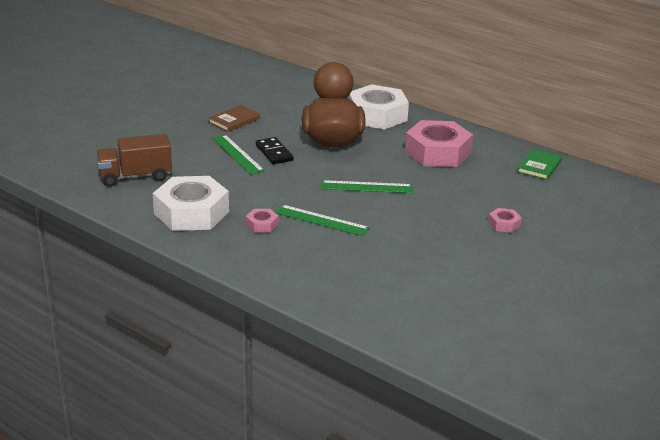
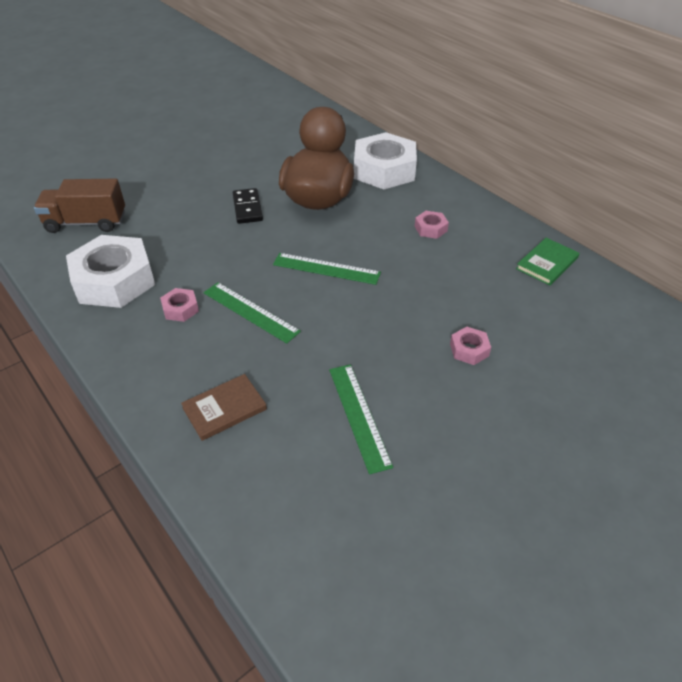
camera: 15 degrees right, 15 degrees up
(234, 120) = (229, 161): brown book -> brown book (224, 409)
(237, 154) = (208, 205): green ruler -> green ruler (359, 416)
(437, 152) = (430, 228): pink nut -> pink nut, size x0.43

